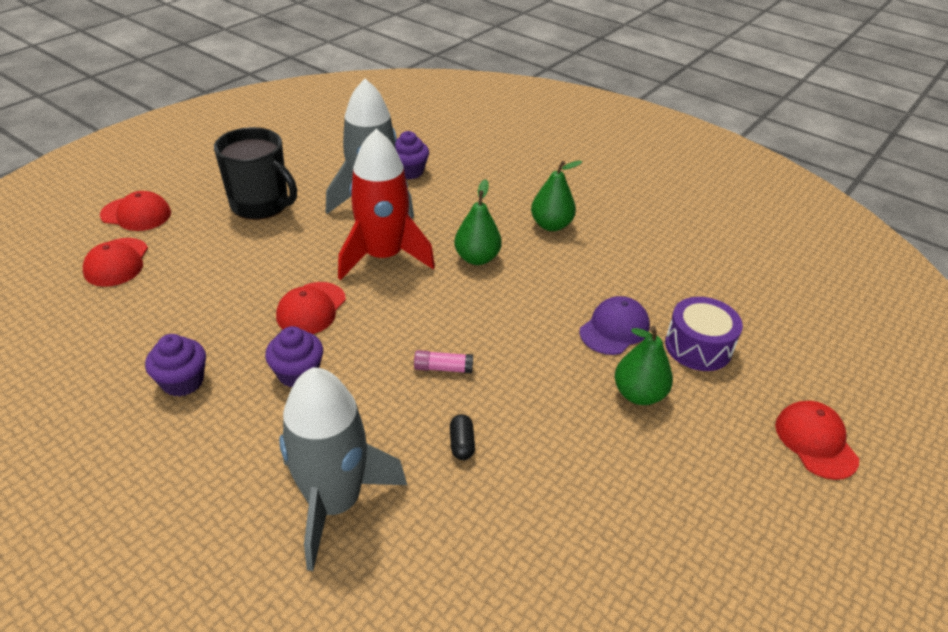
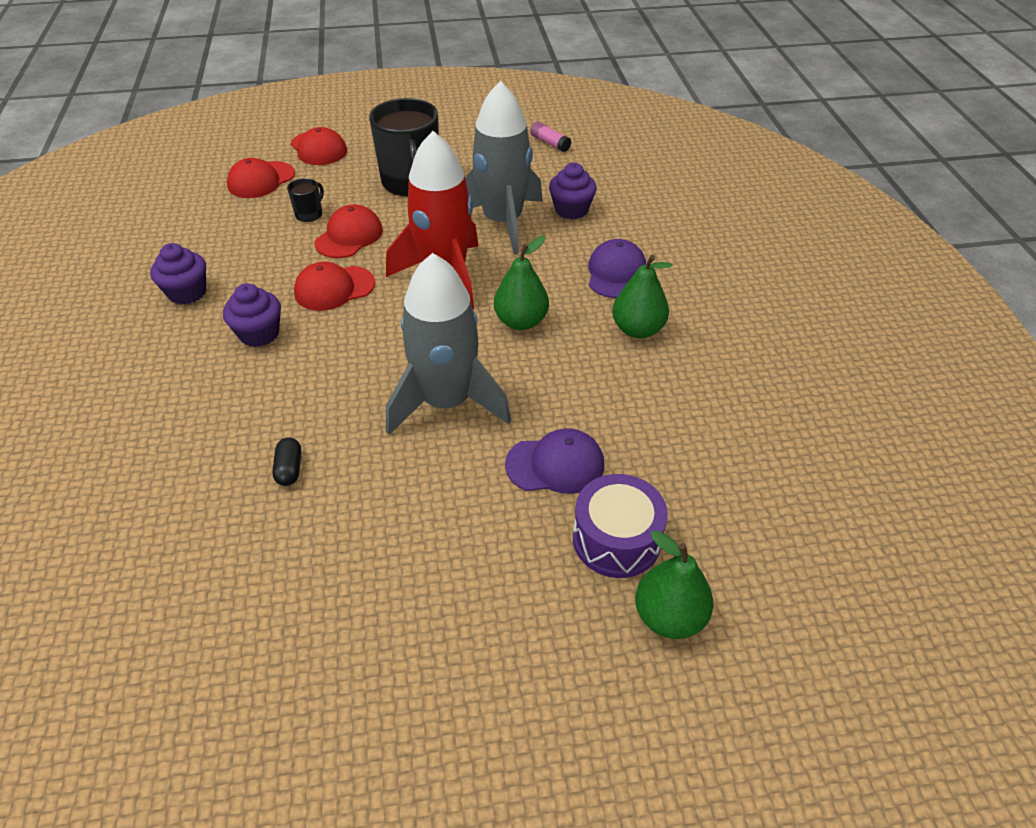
camera: 45 degrees right, 5 degrees up
(206, 267) = (309, 214): none -> black mug
(335, 502) = (155, 446): grey rocket -> grey rocket (447, 402)
(443, 368) = (361, 399): pink glue stick -> pink glue stick (550, 143)
(462, 444) = (289, 469): black capsule -> black capsule turned 45 degrees counterclockwise
(492, 198) = (616, 273): none -> purple cap
(638, 394) = (489, 539): green pear -> green pear (669, 617)
(815, 441) = (601, 724): red cap -> red cap (349, 236)

